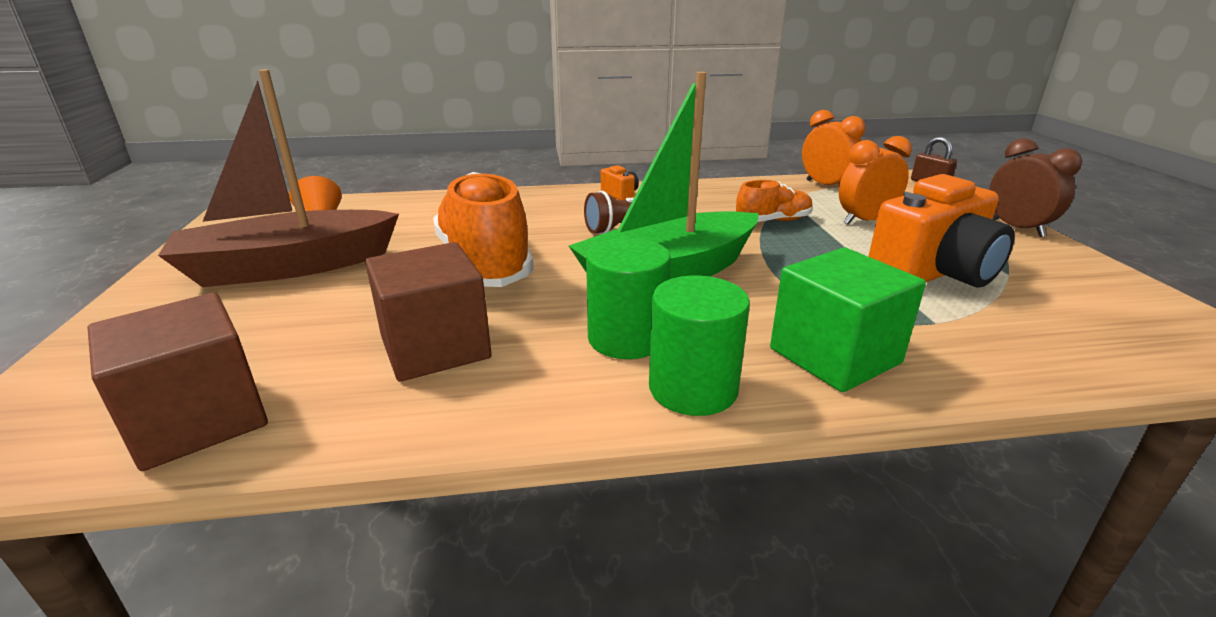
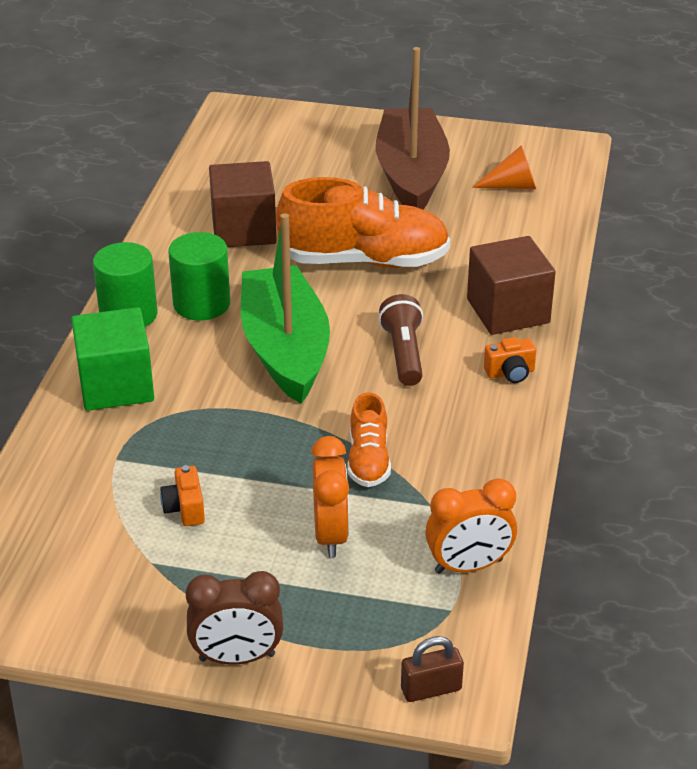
camera: 110 degrees right, 10 degrees up
(199, 420) = (221, 160): brown cube -> brown cube (508, 311)
(933, 273) = (185, 509): orange camera -> orange camera, size x0.42

